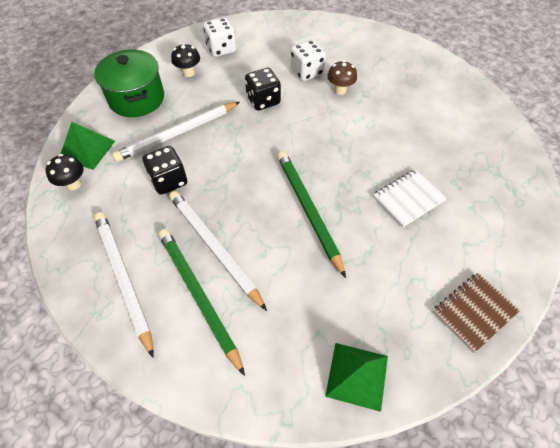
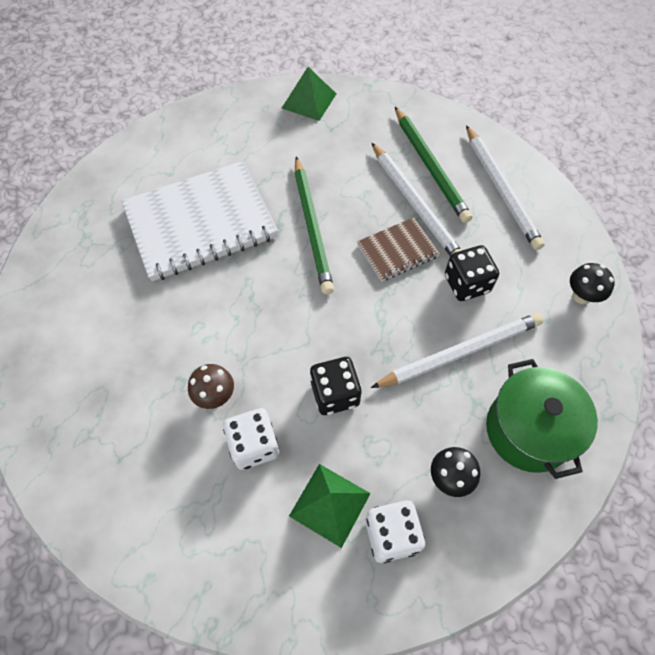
camera: 170 degrees left, 5 degrees up
(87, 150) = (579, 344): green pyramid -> green pyramid (329, 504)
(408, 199) = (201, 223): white notebook -> white notebook, size x2.03
(474, 312) = (197, 124): brown notebook -> brown notebook (397, 251)

